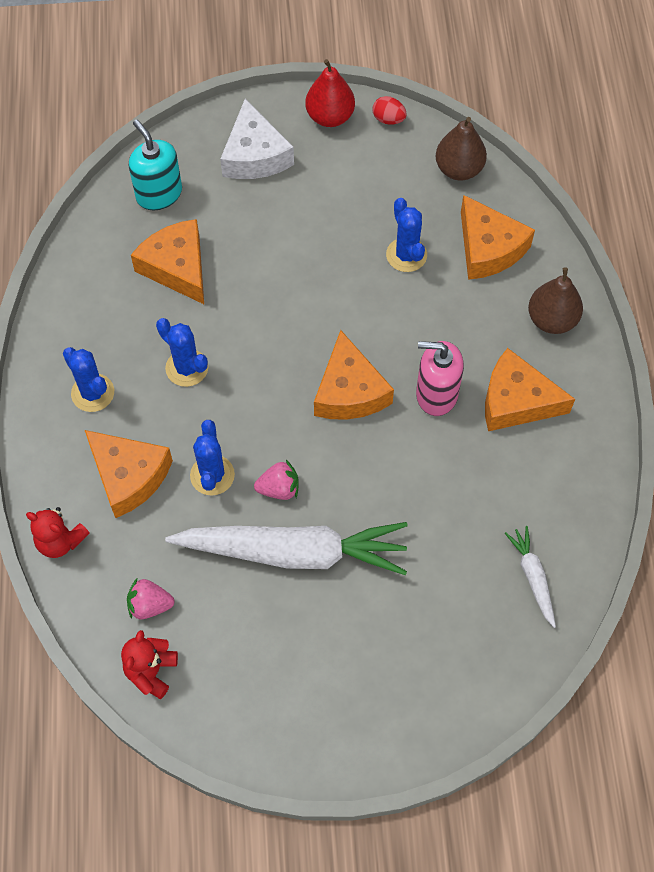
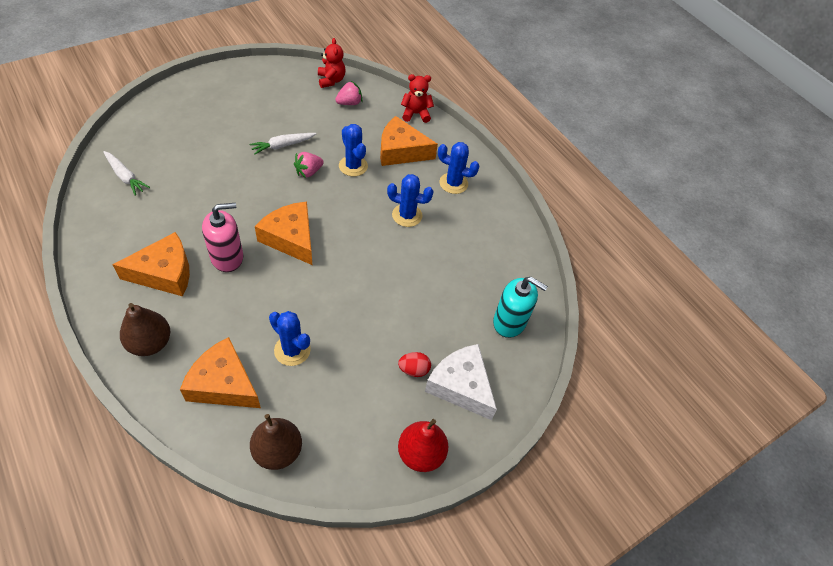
camera: 145 degrees right, 10 degrees down
(177, 267) = (457, 274): orange cheese -> none
(294, 552) = (282, 146): white carrot -> white carrot, size x0.45
(388, 119) = (366, 476): red egg -> red egg (414, 370)

